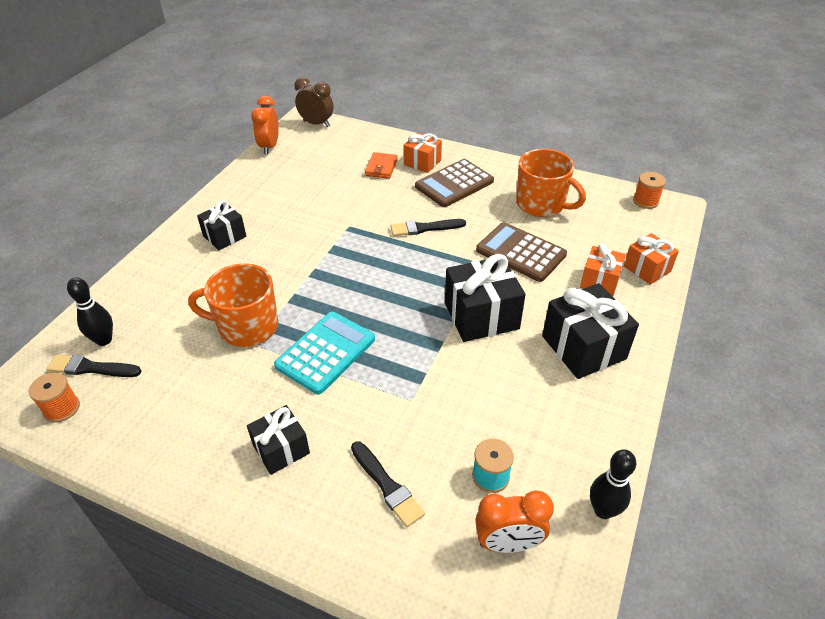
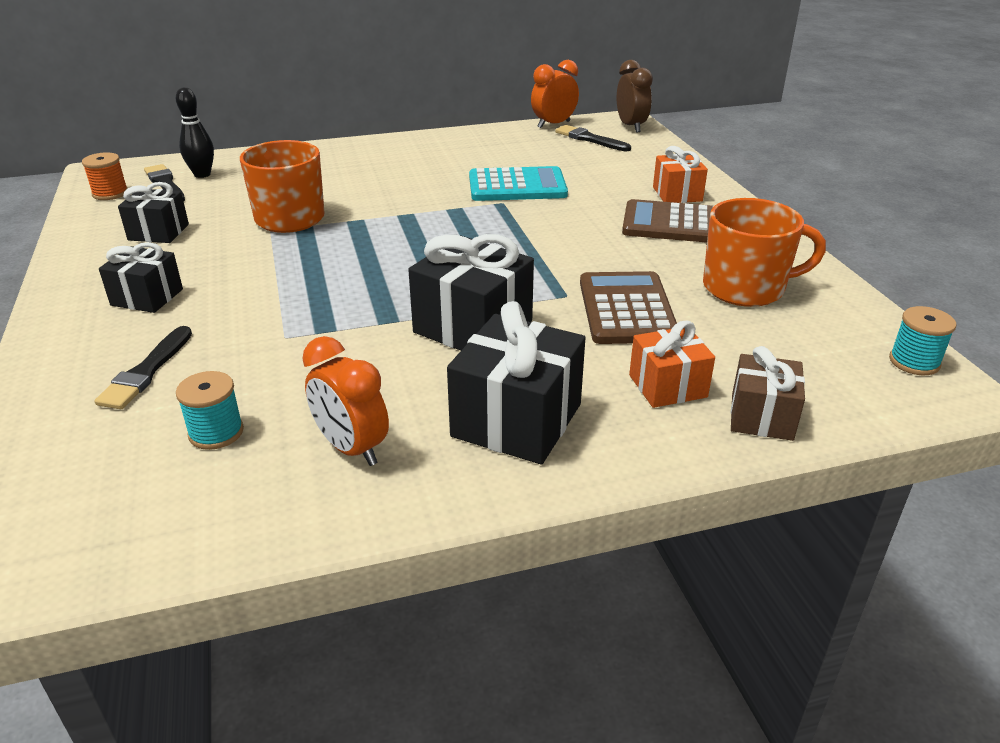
camera: 50 degrees right, 10 degrees down
(224, 236) = (395, 160): black gift -> black gift (158, 232)
(325, 352) = (300, 265): turquoise calculator -> turquoise calculator (517, 186)
(381, 167) = (625, 179): orange wallet -> none
(424, 228) = (567, 238): black brush -> black brush (590, 139)
(508, 543) = (121, 484): orange clock -> orange clock (351, 448)
(541, 204) = (745, 288): orange mug -> orange mug turned 90 degrees counterclockwise
(603, 510) = (232, 545): black bowling pin -> none
(645, 201) = (914, 362): orange spool -> turquoise spool
(647, 269) = (761, 417): orange gift -> brown gift

